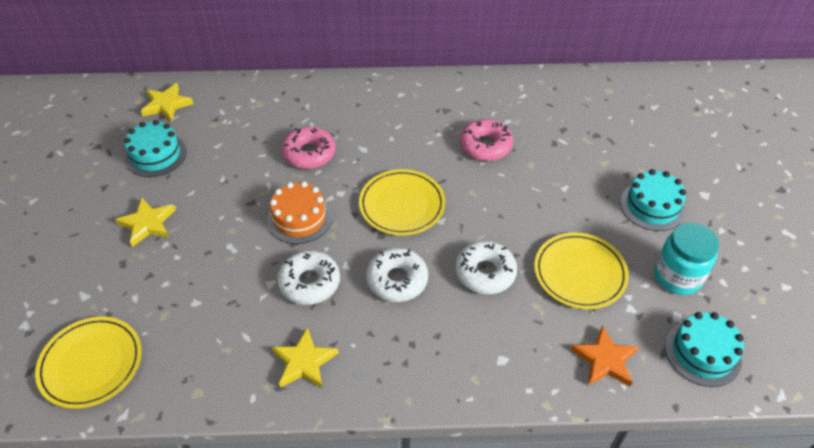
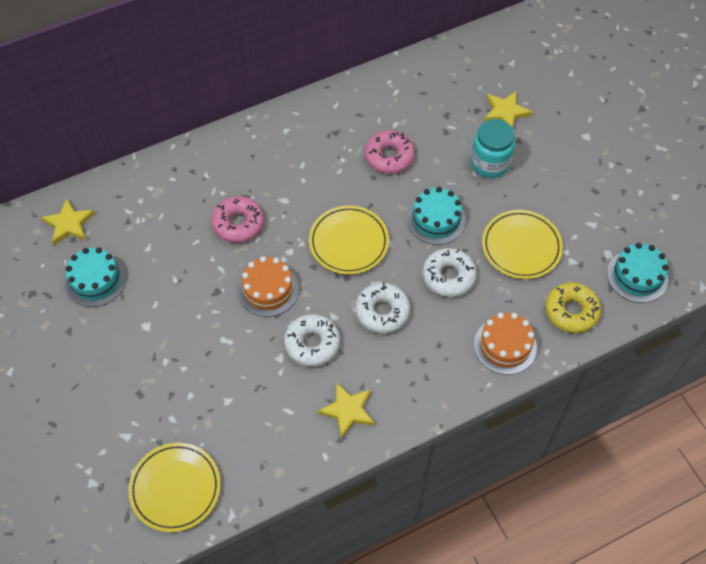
camera: 25 degrees left, 10 degrees up
(147, 224) = (136, 349): yellow star -> yellow star (505, 112)
(510, 365) = (505, 345): none -> orange cake
(605, 360) = (571, 311): orange star -> yellow donut
(652, 206) = (550, 163): turquoise cake -> turquoise cake (436, 219)
(677, 276) = (594, 219): turquoise jar -> turquoise jar (490, 163)

